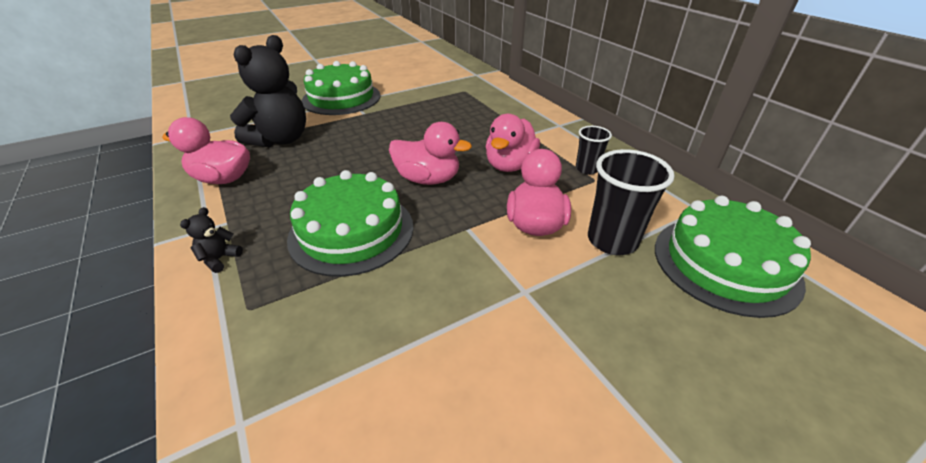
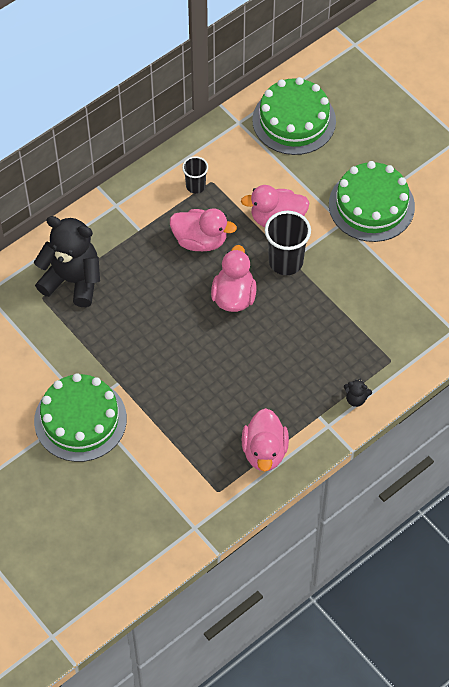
camera: 100 degrees left, 20 degrees up
(281, 139) = (188, 438): black teddy bear -> black teddy bear (72, 280)
(351, 231) = (310, 330): green cake -> green cake (371, 205)
(612, 240) = (285, 176): black cup -> black cup (286, 262)

